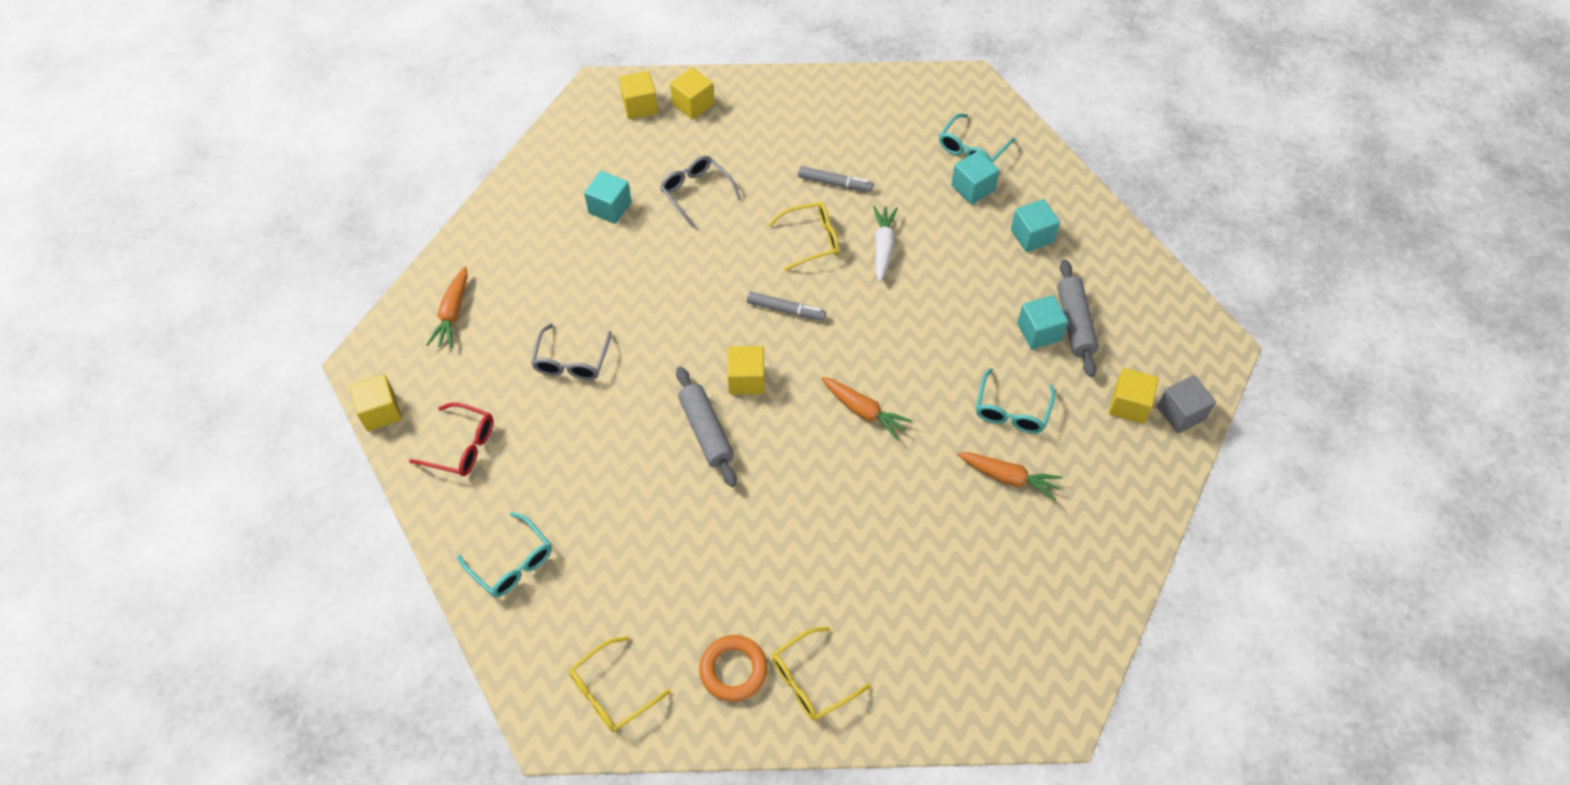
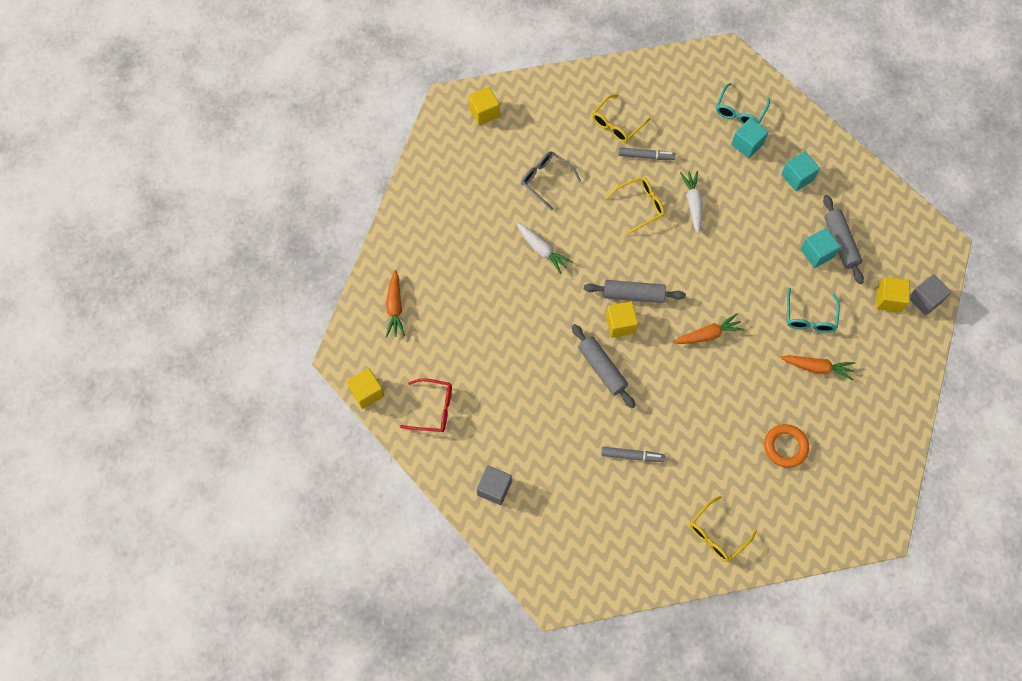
camera: 10 degrees left, 10 degrees up
(512, 563) = (494, 488): turquoise glasses -> grey cube
(571, 361) = (492, 331): grey glasses -> none
(610, 208) = (485, 203): turquoise cube -> none
(611, 692) = (587, 566): yellow glasses -> yellow glasses (617, 124)
(667, 273) = (542, 250): none -> white carrot
(693, 104) = (524, 105): yellow cube -> none
(733, 670) = (664, 536): orange ring -> orange ring (785, 447)
(774, 346) = (633, 295): none -> grey rolling pin
(786, 310) = (635, 265): grey marker -> grey marker (632, 456)
(863, 411) = (707, 335): orange carrot -> orange carrot turned 45 degrees counterclockwise

